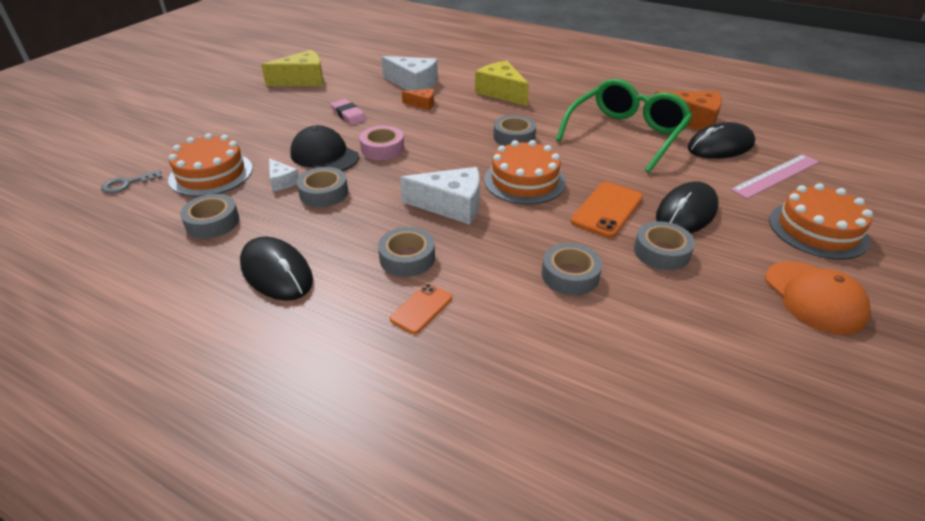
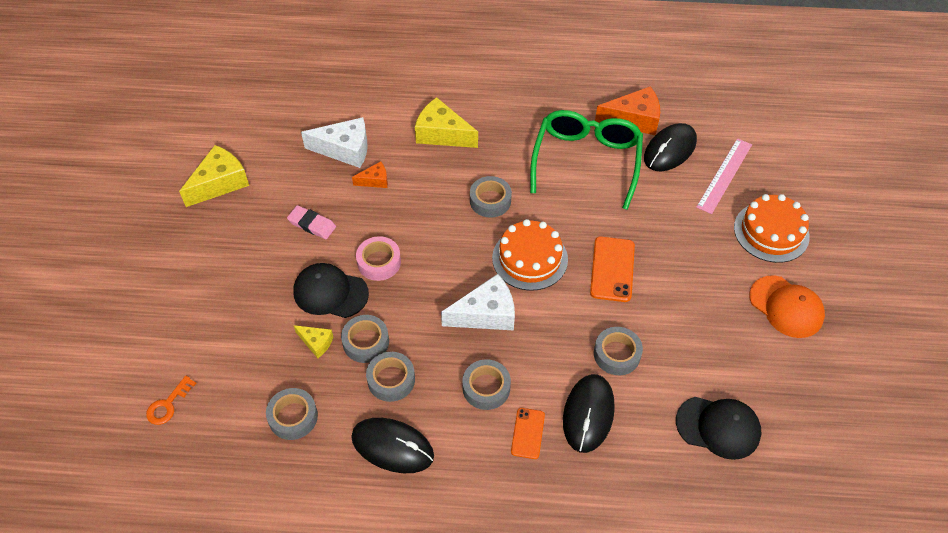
camera: 25 degrees left, 15 degrees up
(127, 184) = (168, 404): grey key -> orange key
(211, 174) = (240, 359): orange cake -> none
(282, 181) = (316, 343): white cheese -> yellow cheese
(661, 252) = (671, 302): grey tape -> grey tape (391, 380)
(664, 384) = (718, 427): none -> black cap
(686, 212) = (673, 249): black mouse -> black mouse (588, 414)

